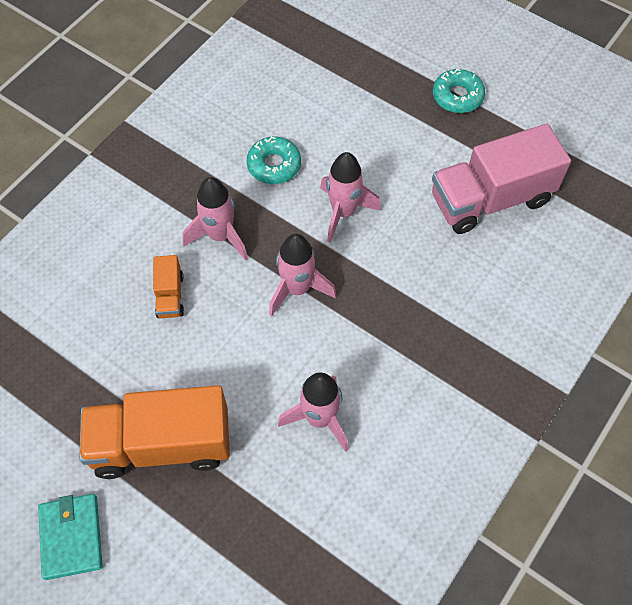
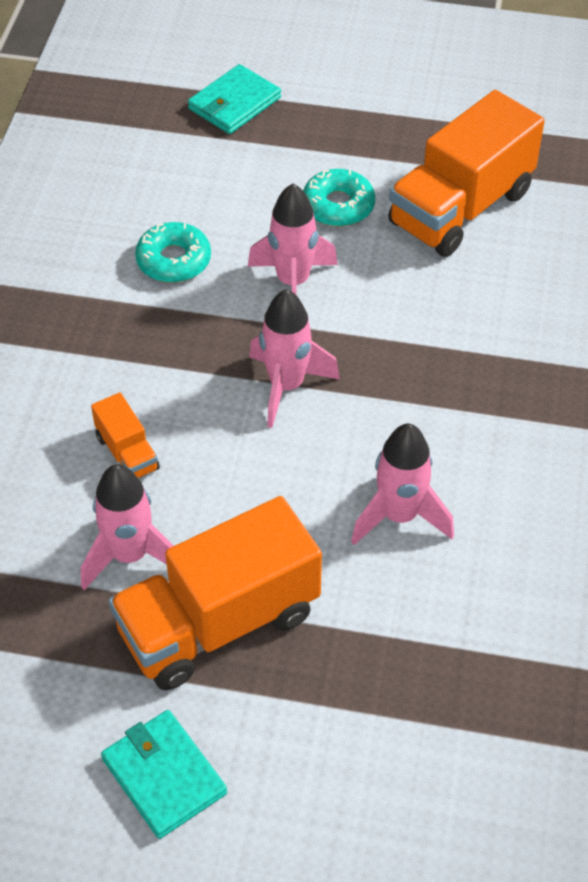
camera: 25 degrees left, 10 degrees down
(220, 236) = (152, 363): pink rocket -> pink rocket (130, 555)
(377, 60) = (234, 103): none -> turquoise wallet
(457, 96) = (356, 112): turquoise donut -> turquoise donut (338, 206)
(490, 199) = (460, 208): pink truck -> orange truck

